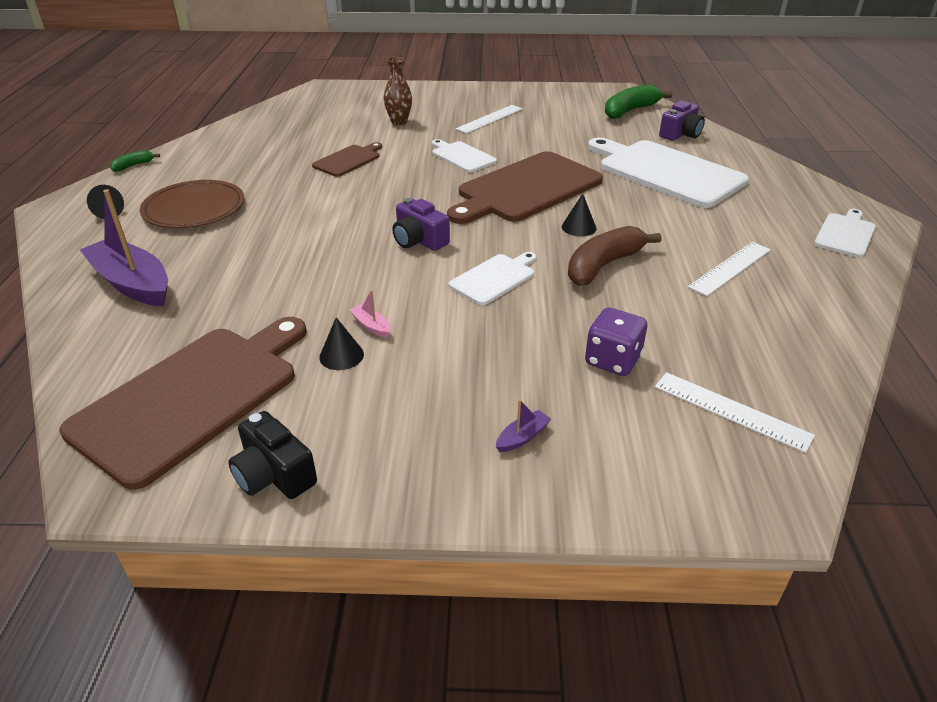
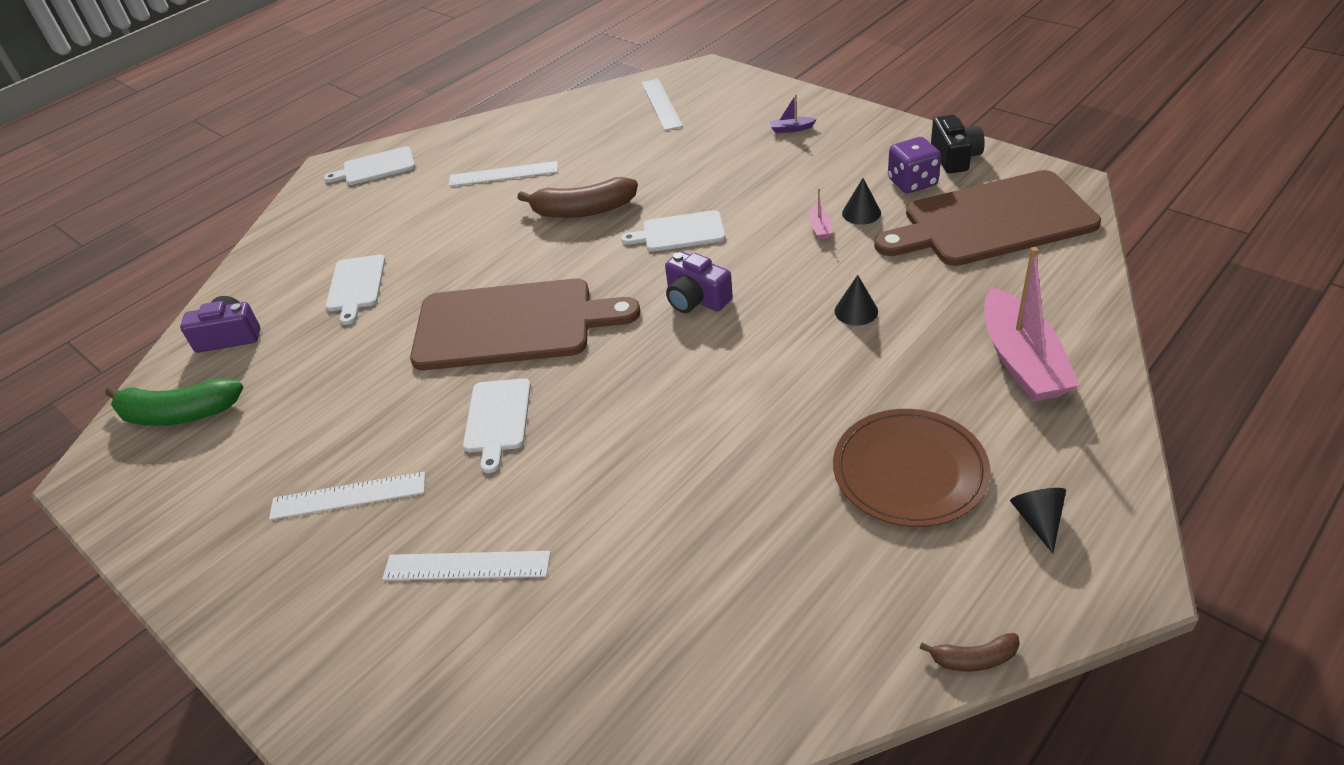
camera: 135 degrees left, 5 degrees up
(132, 283) = (1021, 361): purple boat -> pink boat
(133, 166) = (973, 659): green banana -> brown banana
(348, 160) = (637, 487): brown cutting board -> none
(399, 122) = (466, 566): brown vase -> white ruler
(419, 240) = (696, 299): purple camera -> purple camera turned 135 degrees clockwise
(579, 227) = (542, 254): black cone -> black cone (856, 311)
(612, 360) = (683, 147): purple dice -> purple dice (912, 183)
(666, 172) = (356, 286): white cutting board -> white cutting board, size x0.49

